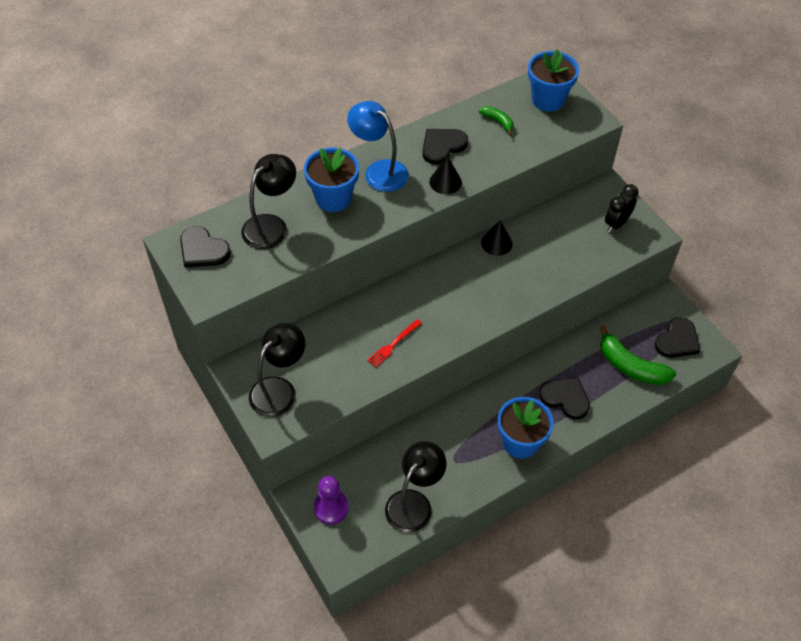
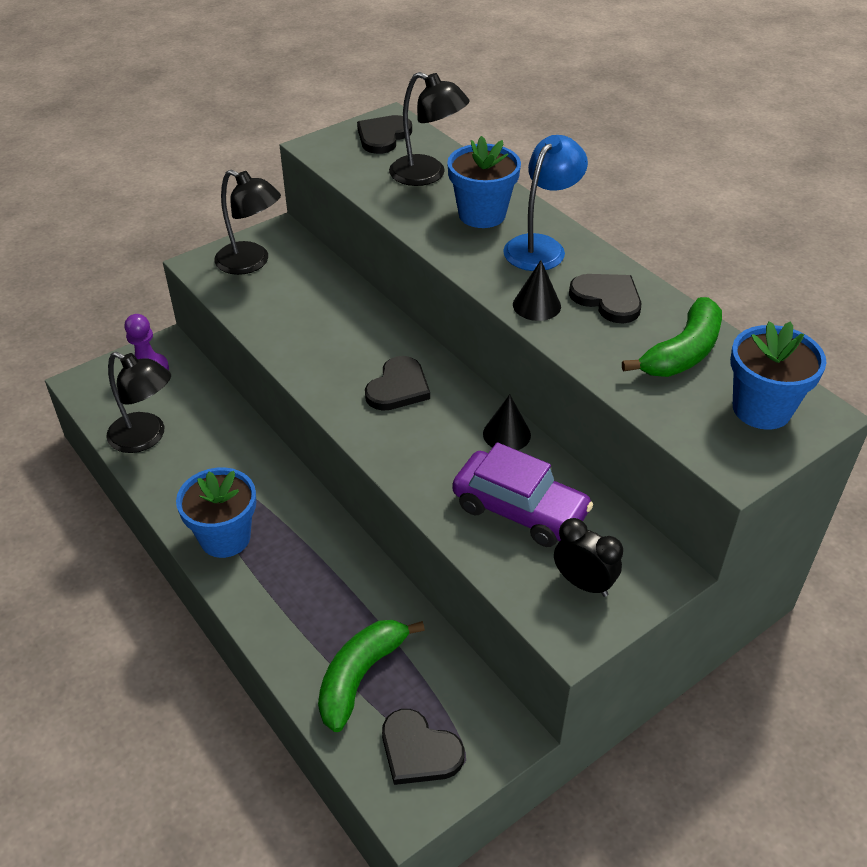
camera: 85 degrees right, 10 degrees down
(393, 344) = (317, 344): red fork -> none
(498, 122) = (682, 353): green banana -> green banana, size x1.90
(561, 244) = (520, 509): none -> purple car
(565, 398) = (297, 589): black heart -> black heart (398, 387)

